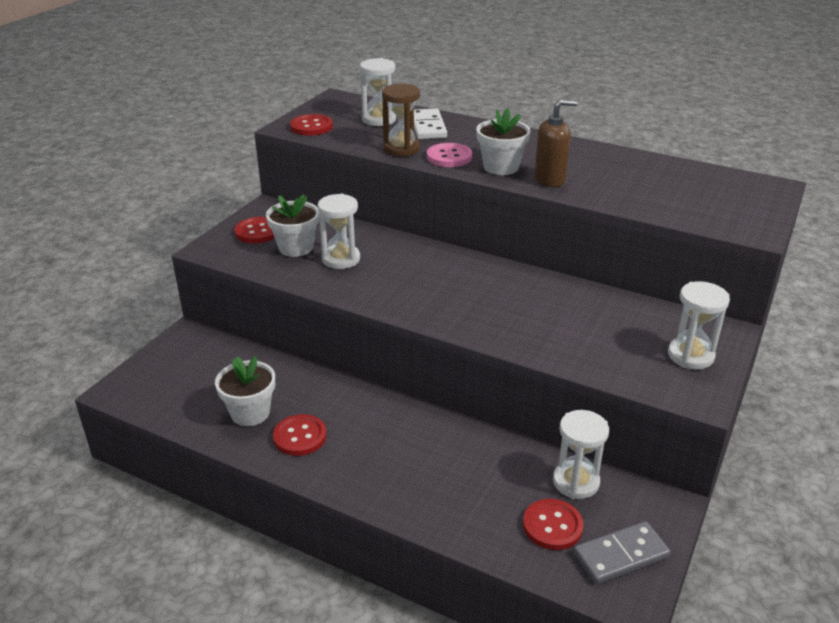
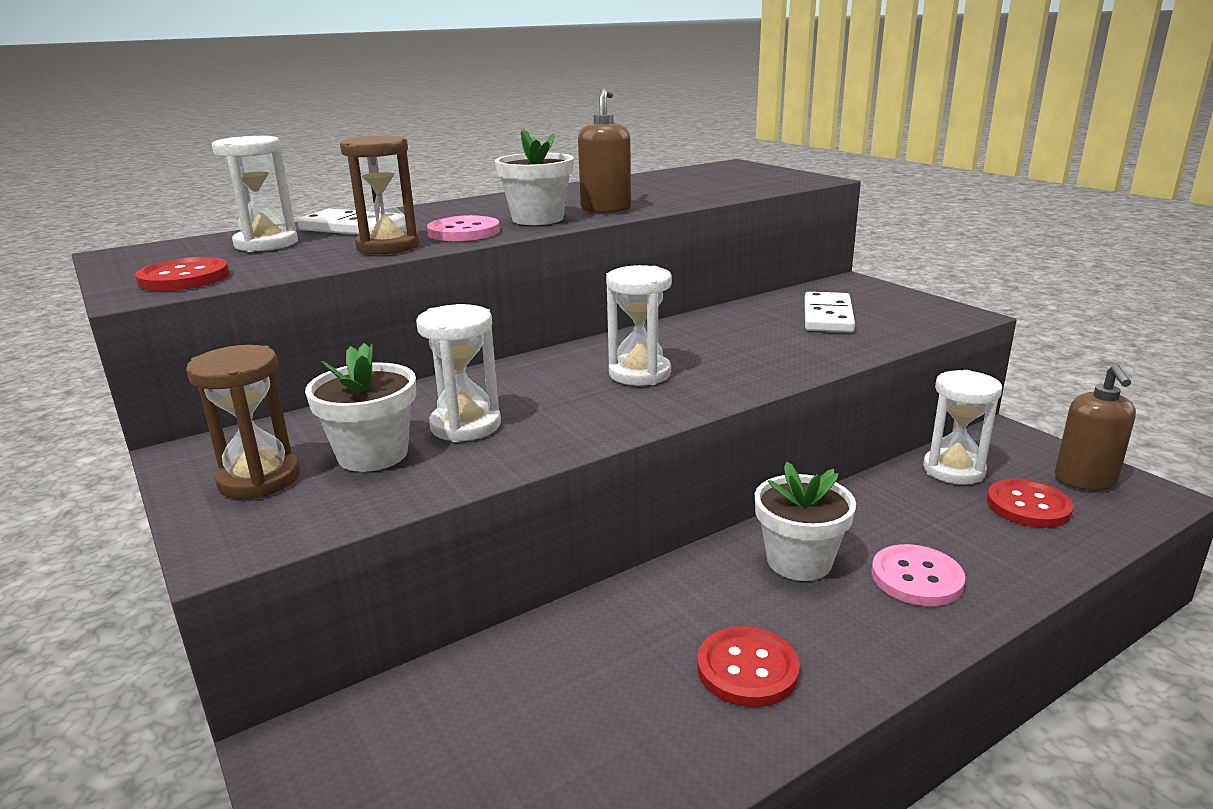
camera: 60 degrees left, 10 degrees down
(250, 413) = (639, 716): white flower pot -> white flower pot (799, 561)
(257, 232) = (259, 479): red button -> brown hourglass
(420, 483) = (916, 578): none -> pink button
(621, 555) = (1085, 481): grey domino -> brown soap dispenser
(623, 334) = (827, 316): none -> white domino
(690, 355) = (886, 302): white hourglass -> white hourglass (639, 374)

